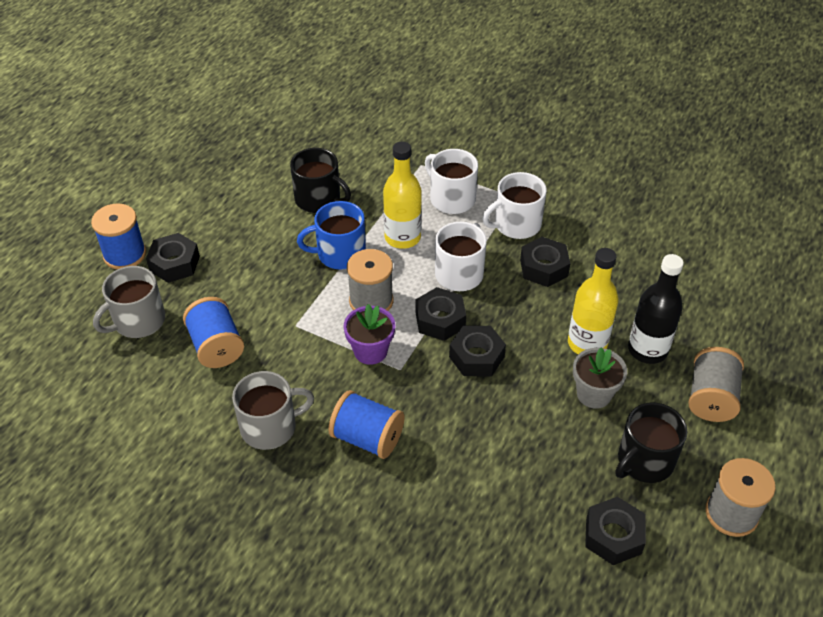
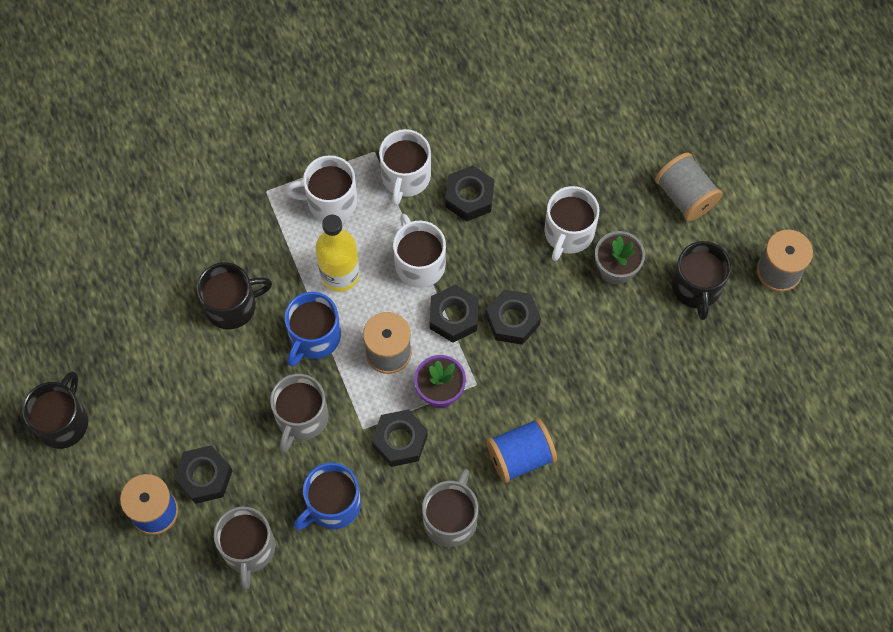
camera: 50 degrees left, 20 degrees up
(152, 173) = (63, 422): none -> black mug
(216, 346) = (332, 504): blue spool -> blue mug
(270, 286) = (301, 417): none -> grey mug
(587, 343) = (568, 233): yellow bottle -> white mug
(613, 536) = (734, 359): black nut -> black nut (400, 441)
(647, 350) = (610, 197): black bottle -> none

